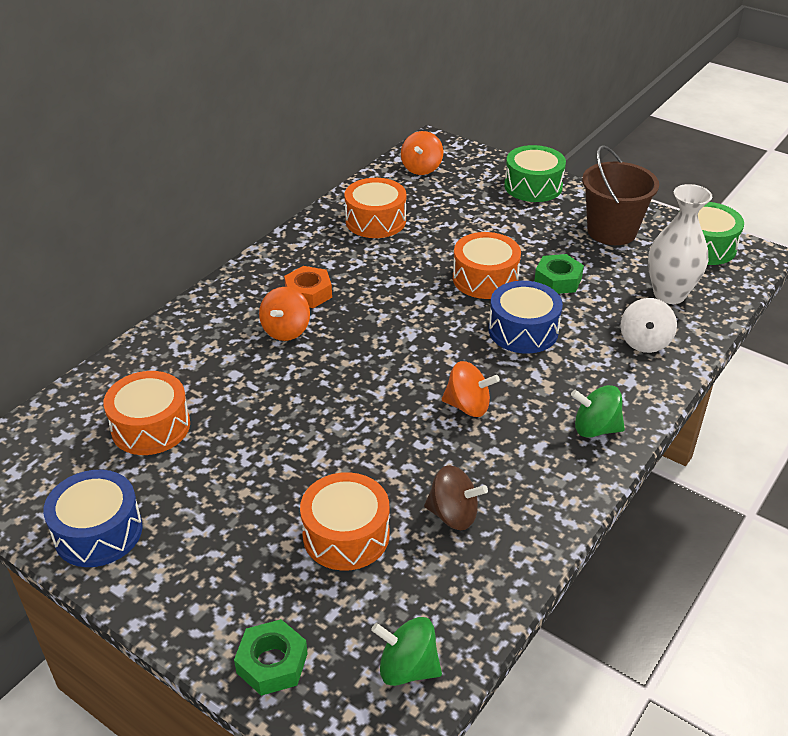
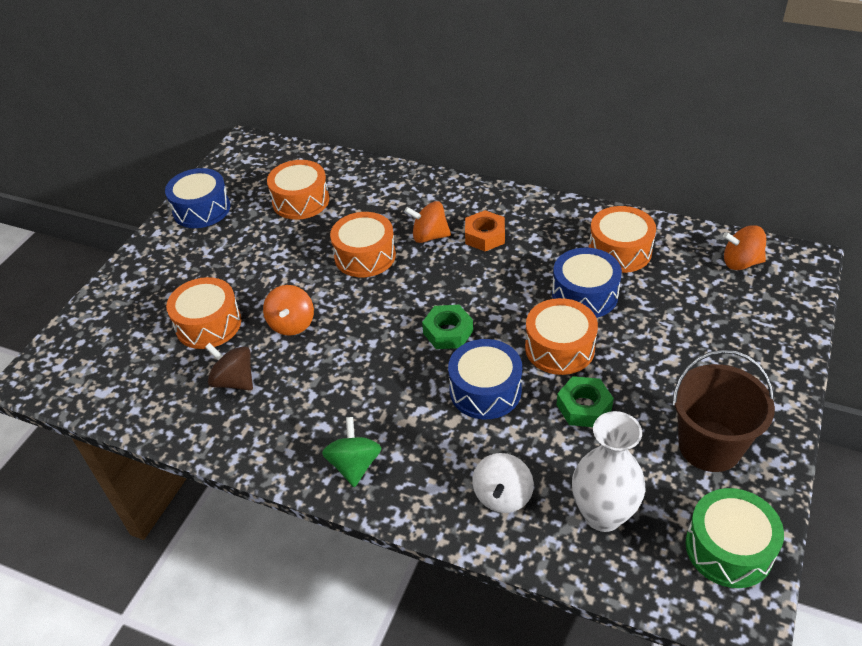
camera: 80 degrees right, 5 degrees up
(272, 663) = (99, 315): green nut -> green nut (448, 332)
(291, 383) = (365, 256): none -> orange drum
(407, 668) = (92, 382): green spinning top -> none
(423, 251) = (584, 294): none -> blue drum
(453, 515) = (234, 381): brown spinning top -> brown spinning top turned 120 degrees clockwise
(468, 406) = (363, 368): orange spinning top -> orange spinning top (292, 324)
(533, 186) = (765, 360): green drum -> none
(644, 342) = (502, 496): white spinning top -> white spinning top turned 75 degrees counterclockwise

